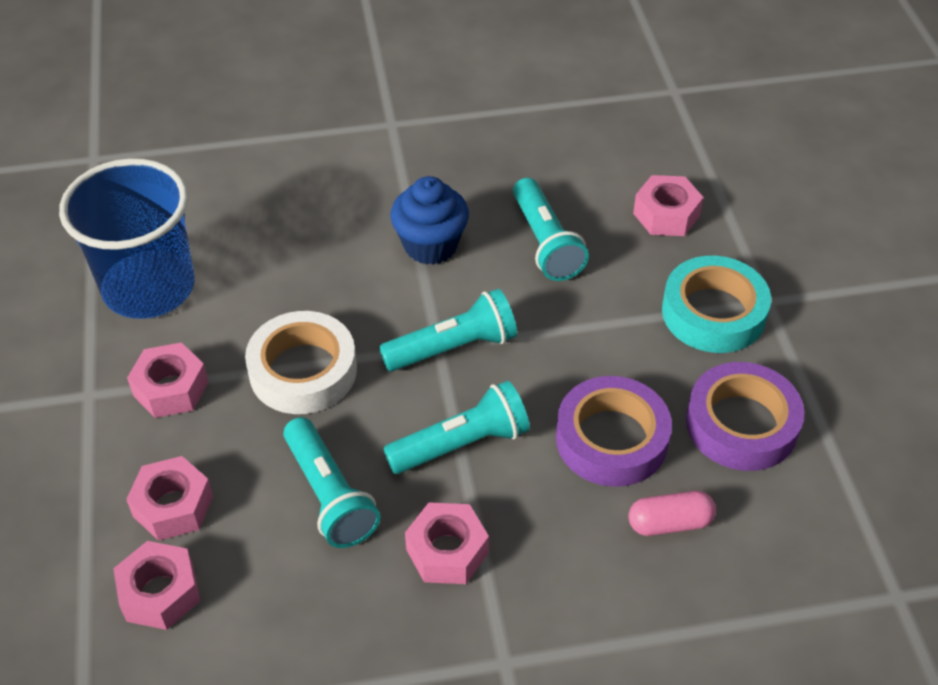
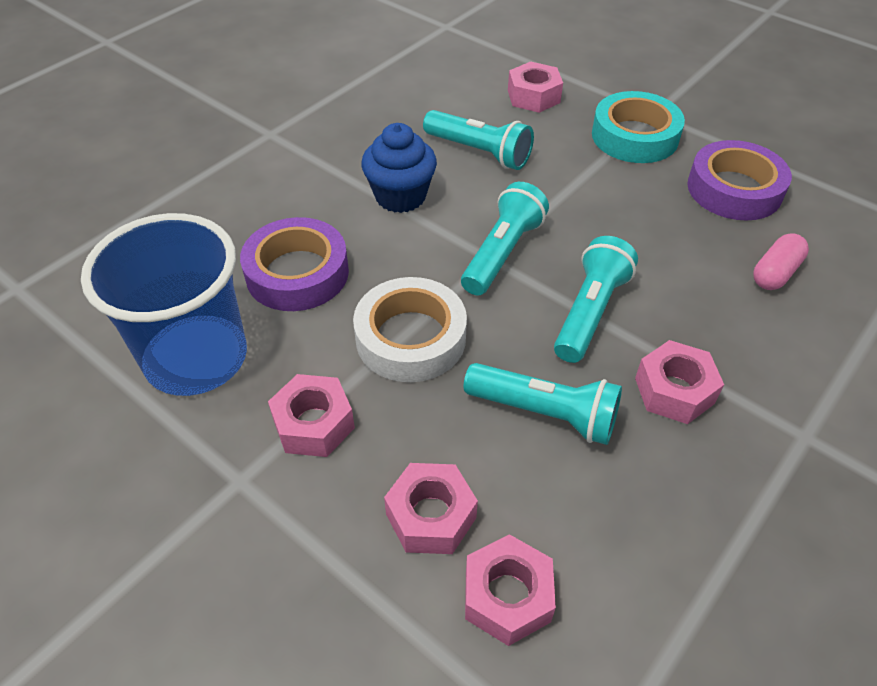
camera: 40 degrees left, 0 degrees up
(611, 439) = (676, 245): purple tape -> purple tape (297, 273)

